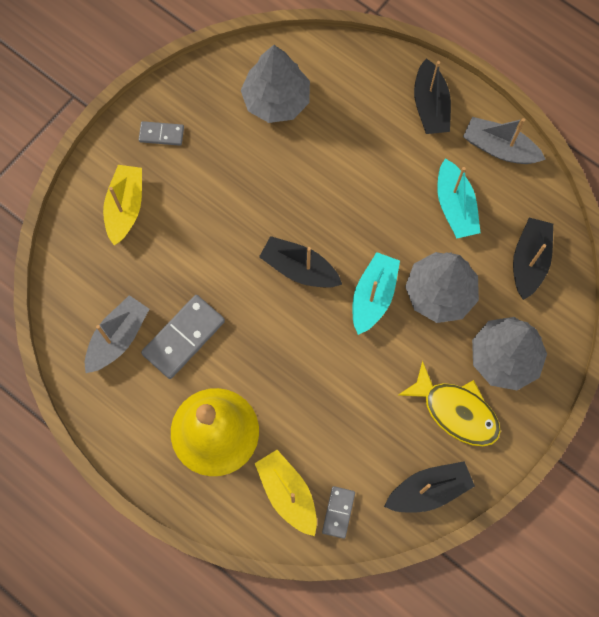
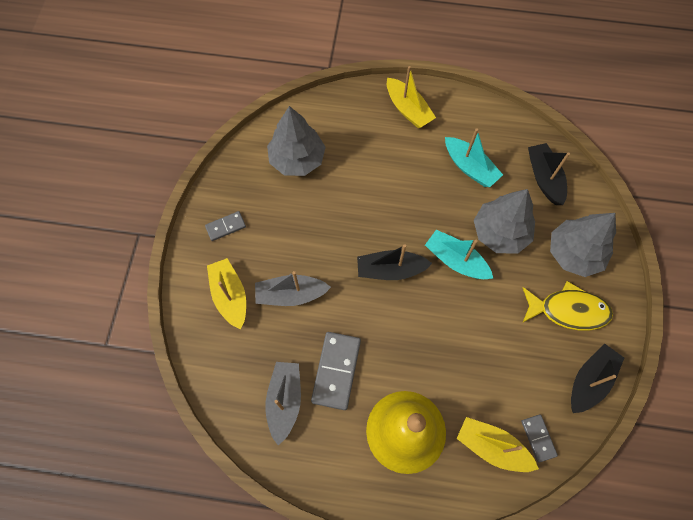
camera: 30 degrees left, 5 degrees down
(373, 296) = (456, 260): turquoise boat -> turquoise boat turned 45 degrees counterclockwise
(430, 106) = (408, 109): black boat -> yellow boat
(499, 148) = (473, 114): grey boat -> grey boat (291, 294)

